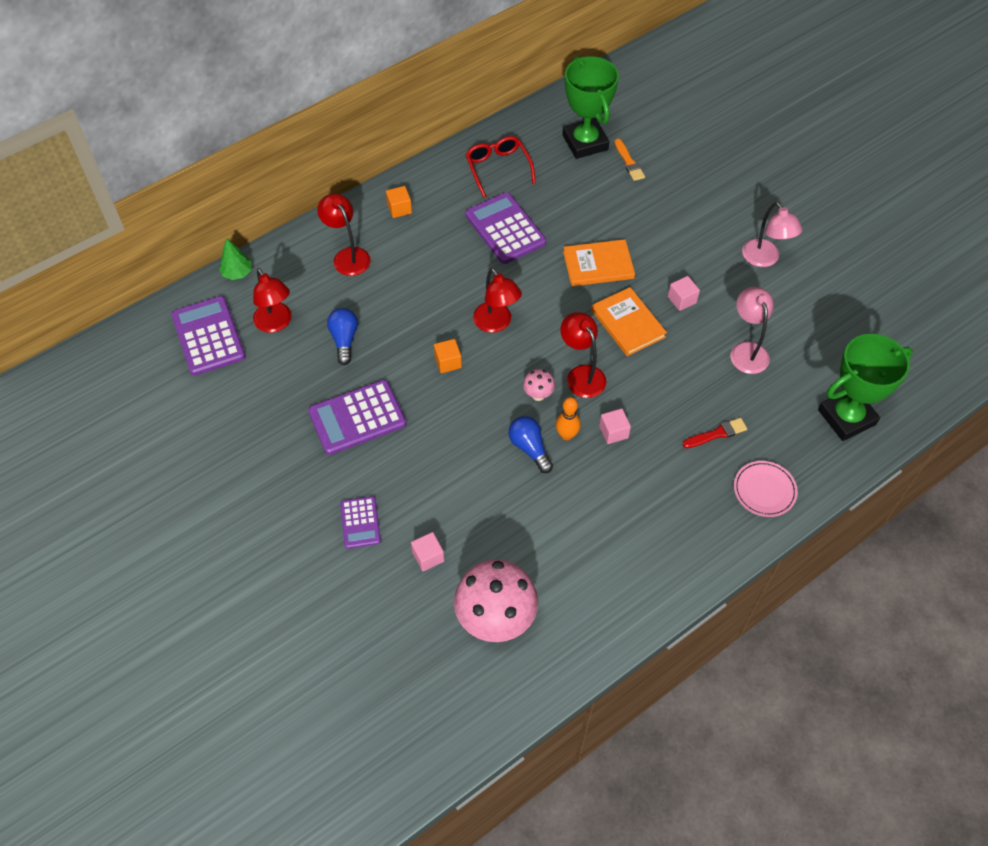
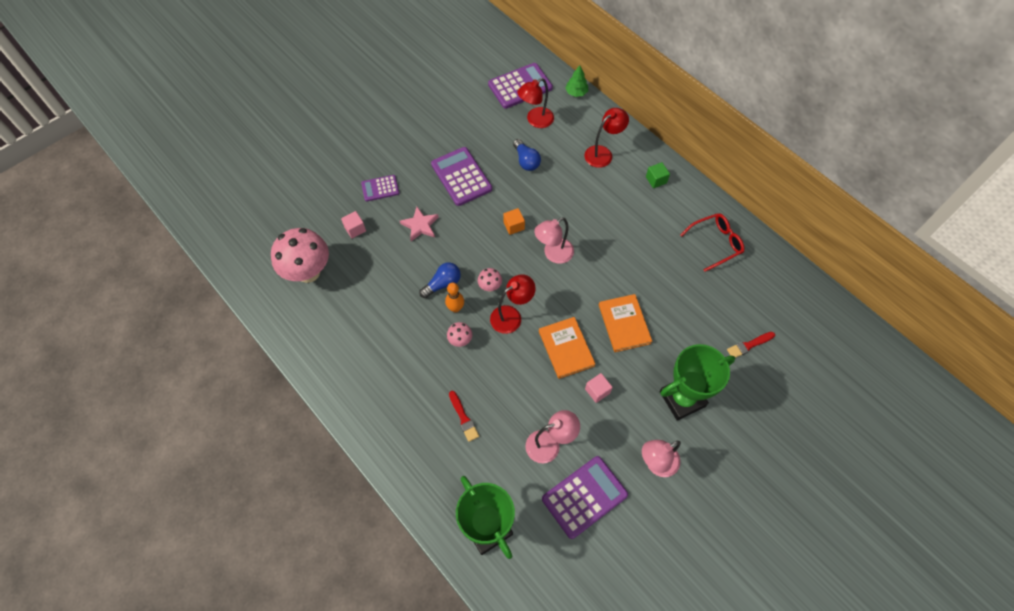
camera: 85 degrees right, 5 degrees up
(344, 340) = (526, 161): blue light bulb -> blue light bulb turned 75 degrees clockwise
(399, 209) = (656, 180): orange cube -> green cube
(433, 472) = (420, 225): none -> pink star
(496, 323) = (553, 254): red lamp -> pink lamp
(505, 229) = (650, 253): purple calculator -> purple calculator (584, 497)
(585, 142) = (764, 308): green trophy -> green trophy (682, 399)
(613, 432) = (460, 340): pink cube -> pink mushroom
(628, 323) = (566, 348): orange book -> orange book turned 75 degrees counterclockwise
(629, 162) = (749, 345): orange brush -> red brush
(764, 490) = (412, 454): pink plate -> none

